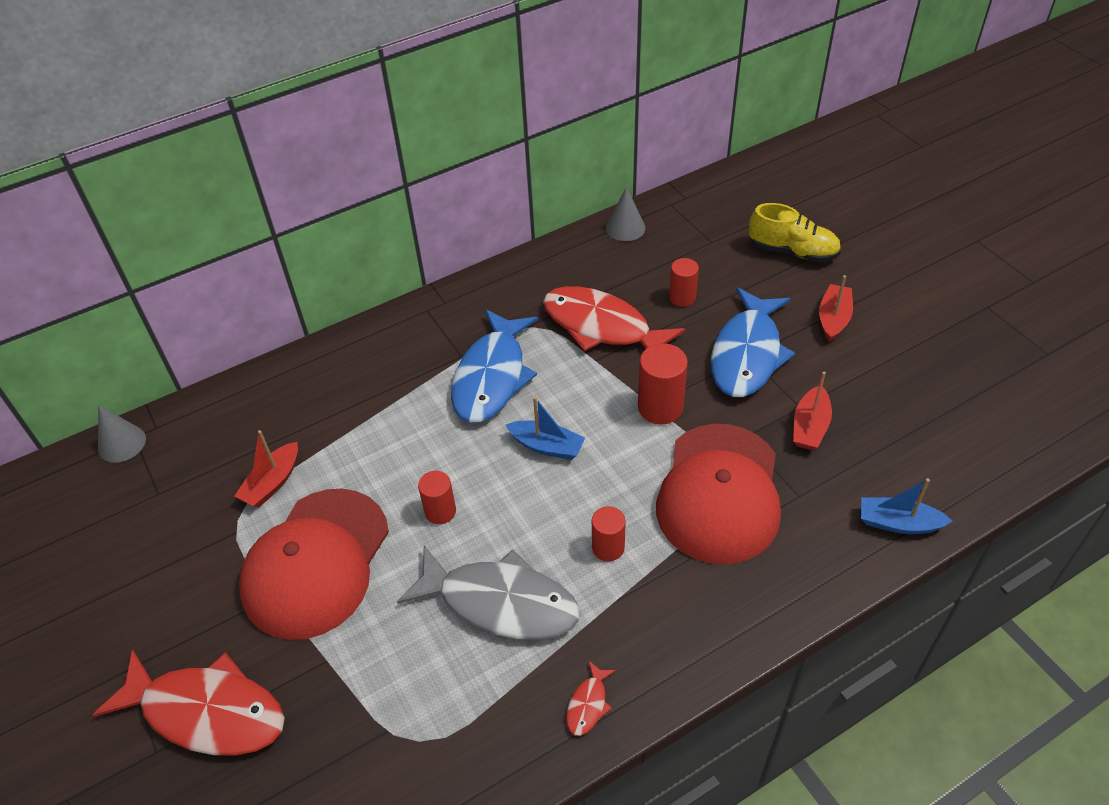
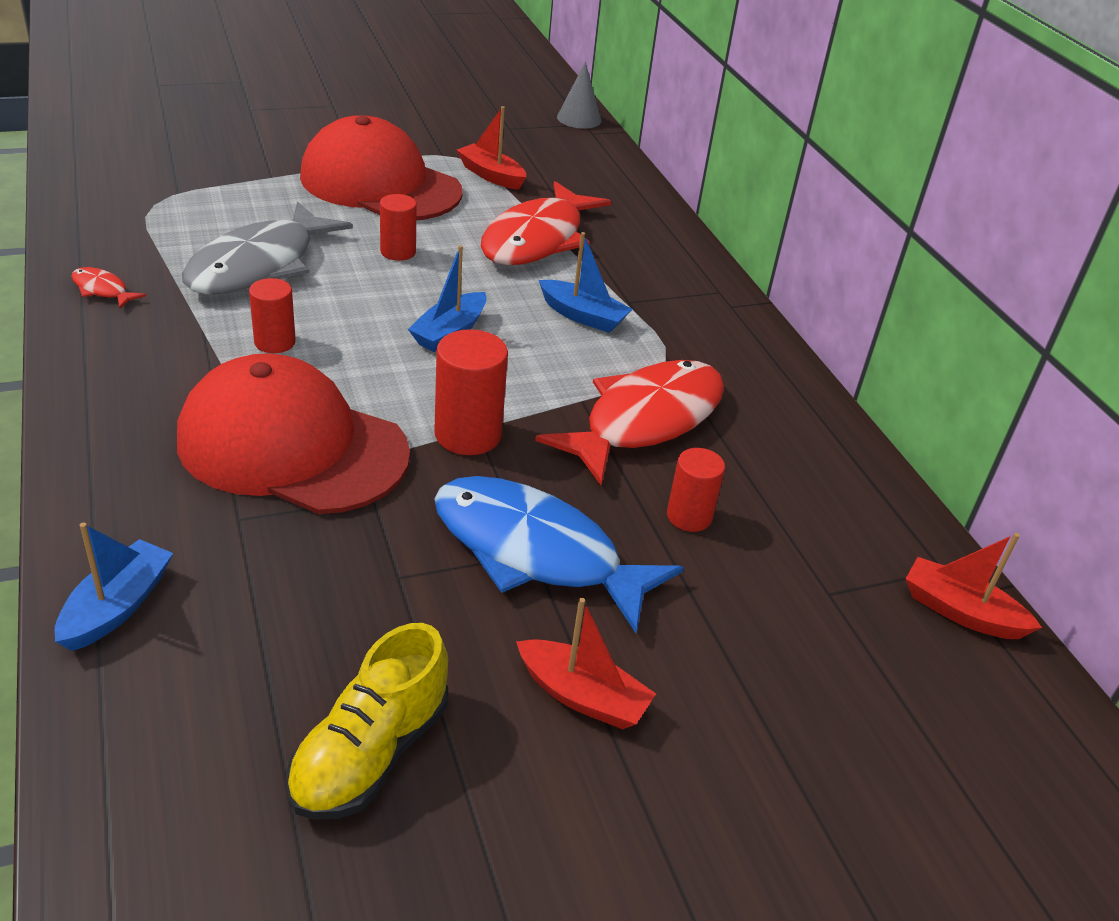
camera: 95 degrees right, 10 degrees down
(207, 712) = (267, 128): red fish -> red fish (537, 239)
(492, 377) = (583, 316): blue fish -> blue boat
(625, 228) = (876, 498): grey cone -> none
(792, 251) = (787, 702): yellow shoe -> yellow shoe (370, 753)
(810, 426) = (353, 574): red boat -> red boat (960, 612)

